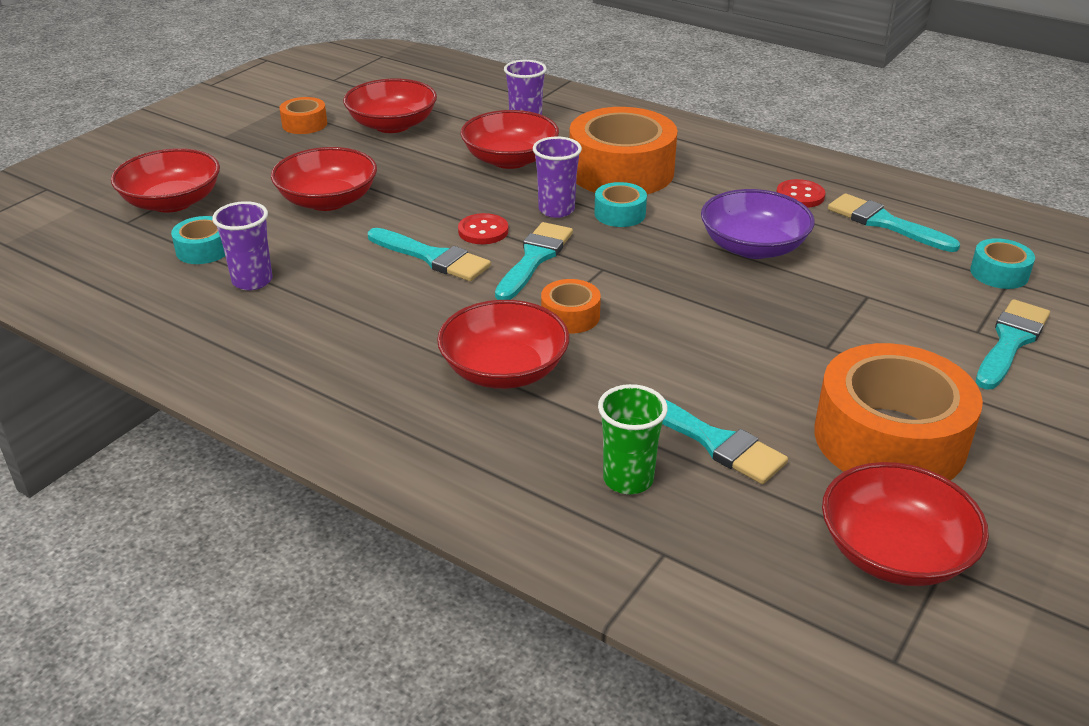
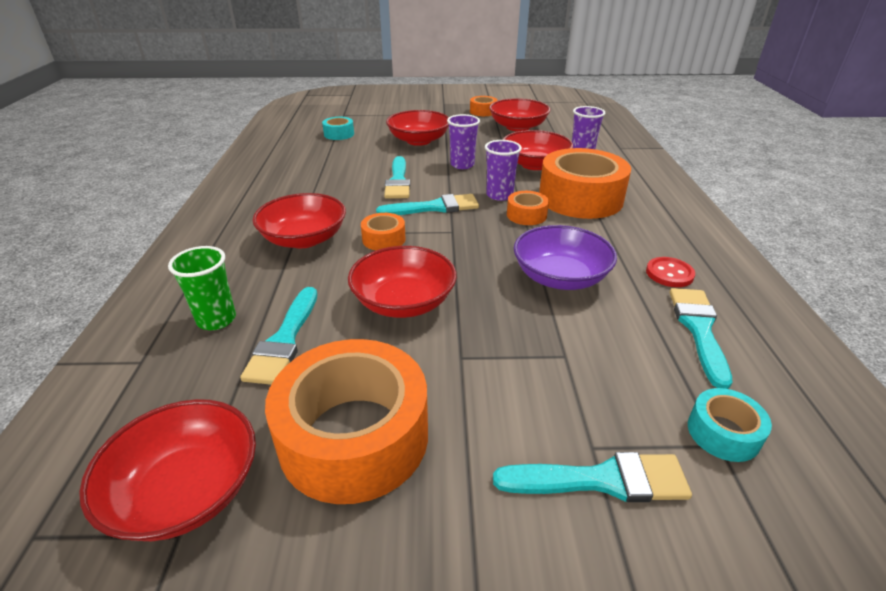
camera: 55 degrees right, 0 degrees up
(172, 202) = (371, 115): red bowl -> red bowl (404, 302)
(252, 281) = (324, 152): purple cup -> purple cup (462, 165)
(483, 231) = (444, 184): red button -> none
(620, 214) = (526, 215): turquoise tape -> orange tape

